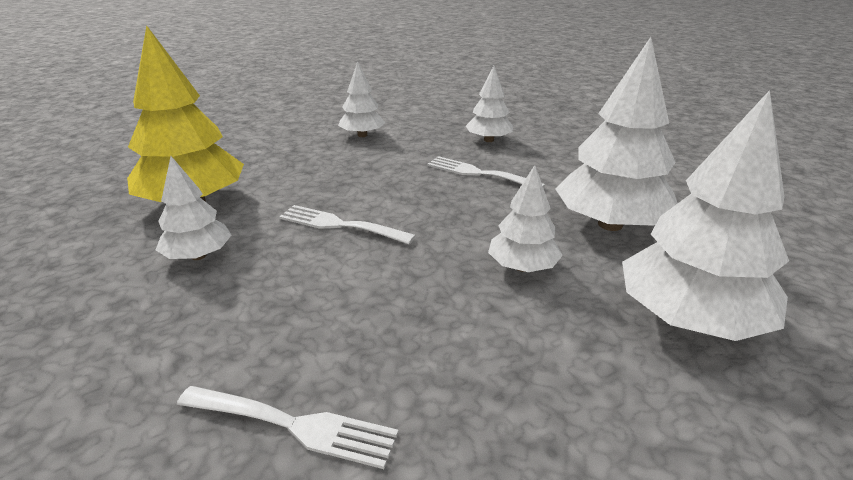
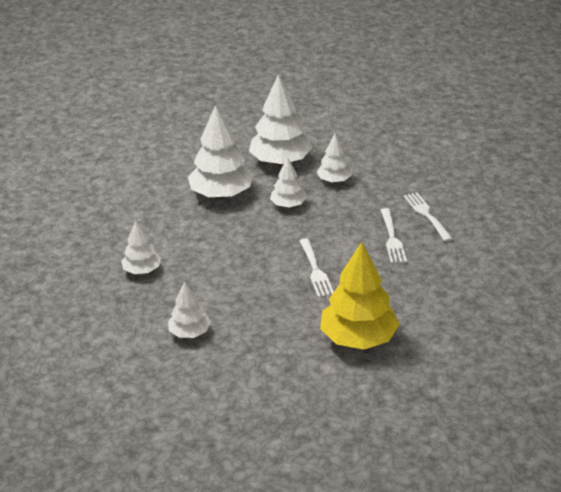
camera: 125 degrees left, 5 degrees up
(198, 256) = (392, 297): white tree -> white tree (334, 180)
(479, 173) = (203, 253): white fork -> white fork (392, 238)

